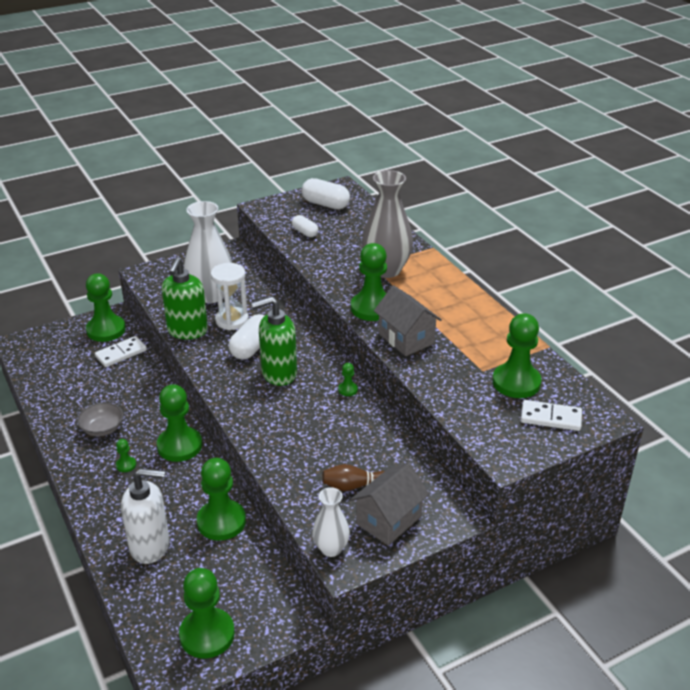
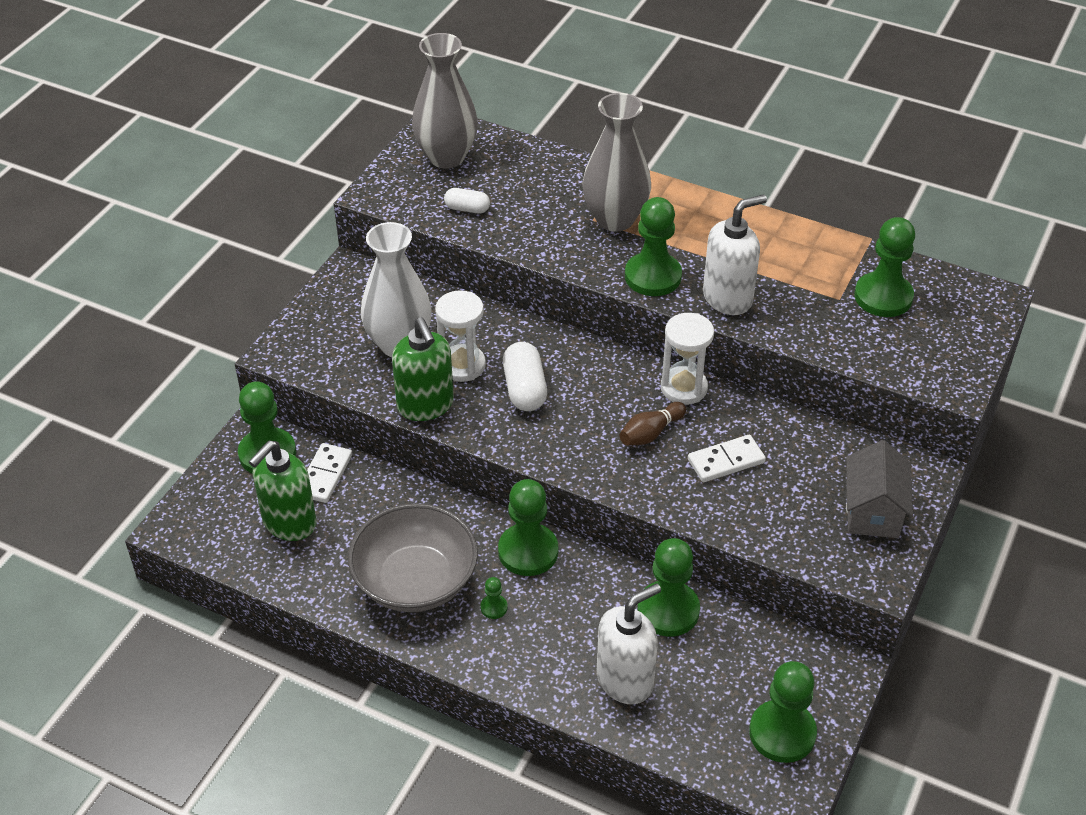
camera: 35 degrees left, 10 degrees up
(102, 429) = (415, 580): grey bowl -> grey bowl, size x2.01
(278, 374) = (590, 406): green soap dispenser -> green soap dispenser (289, 523)
(325, 204) = (446, 157): white capsule -> grey vase
(331, 549) = (852, 572): white vase -> none
(348, 390) = (684, 388): green pawn -> white hourglass
(354, 486) = (804, 494): brown bowling pin -> brown bowling pin (650, 433)
(406, 339) = (728, 298): grey house -> white soap dispenser
(550, 418) = (951, 321): white domino -> white domino (726, 461)

